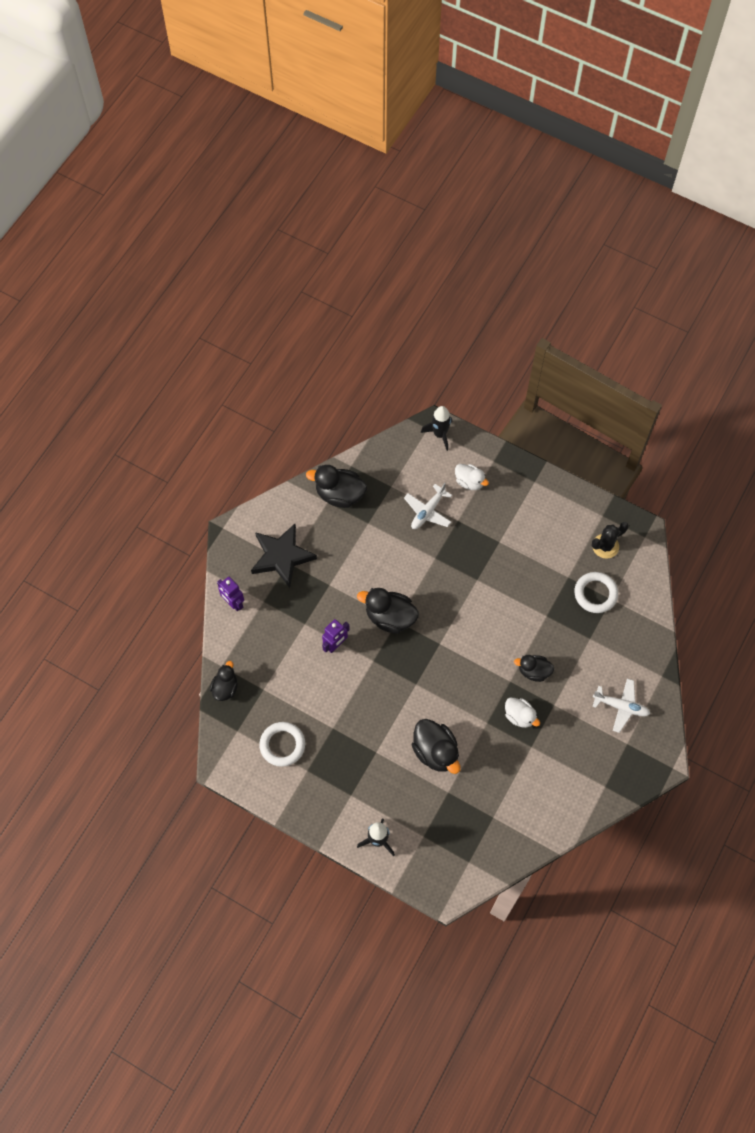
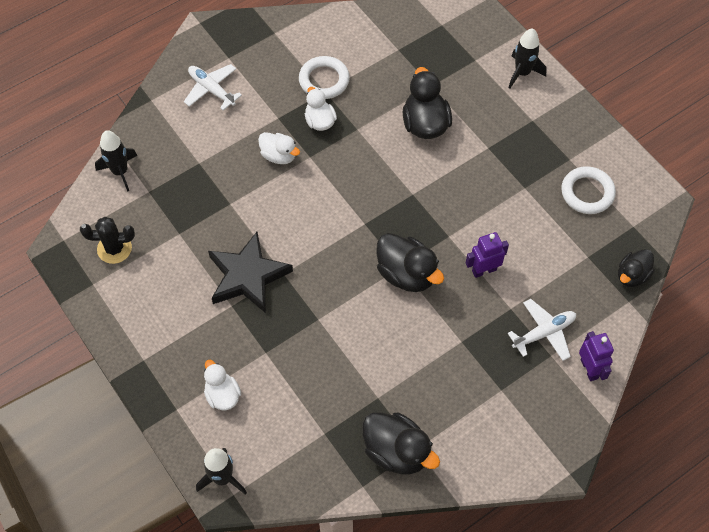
camera: 155 degrees left, 5 degrees down
(282, 556) = (506, 401): black star -> black star (247, 276)
(427, 511) = (296, 380): white plane -> white plane (544, 333)
(534, 671) = (279, 156): black duck -> white duck
(595, 594) = (161, 203): white ring -> white ring (324, 80)
(642, 605) = (120, 172): none -> black rocket

